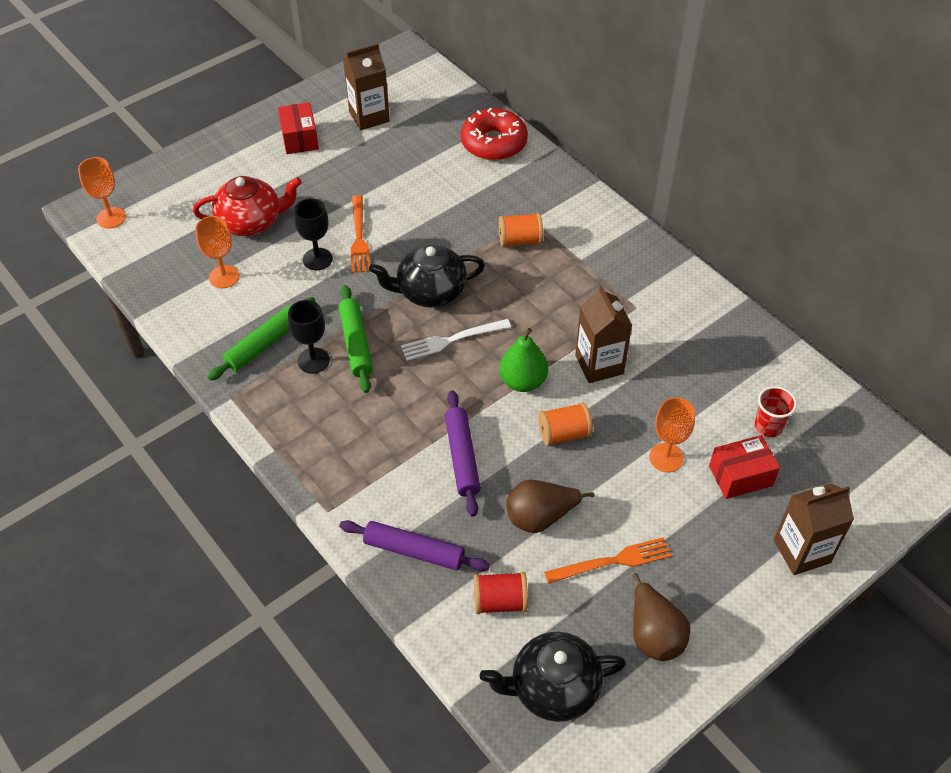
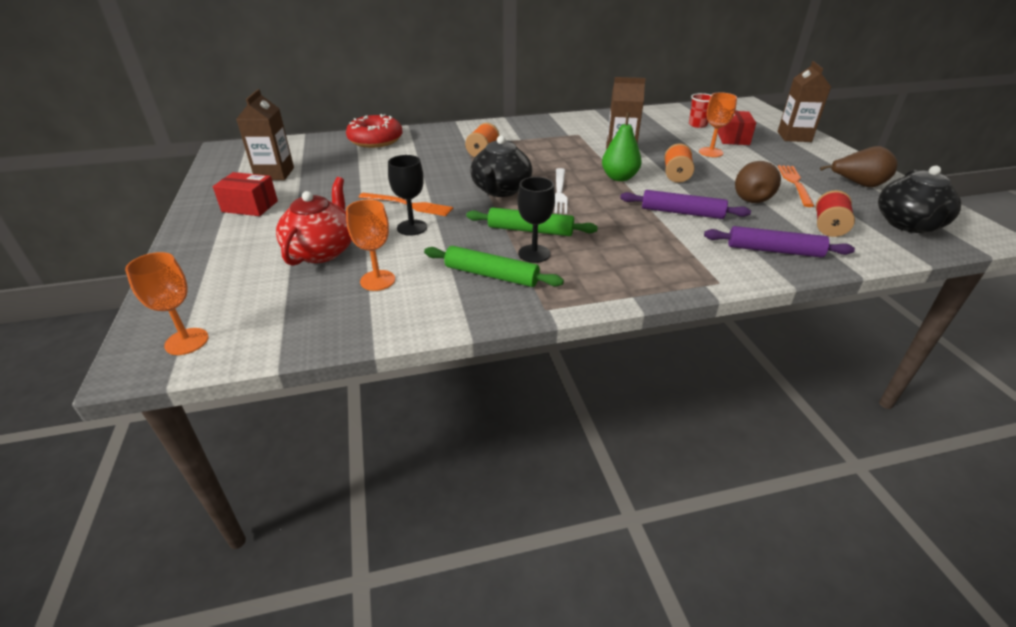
camera: 65 degrees left, 15 degrees down
(264, 344) = (491, 275): green rolling pin -> green rolling pin turned 45 degrees counterclockwise
(414, 551) = (774, 250): purple rolling pin -> purple rolling pin turned 60 degrees clockwise

